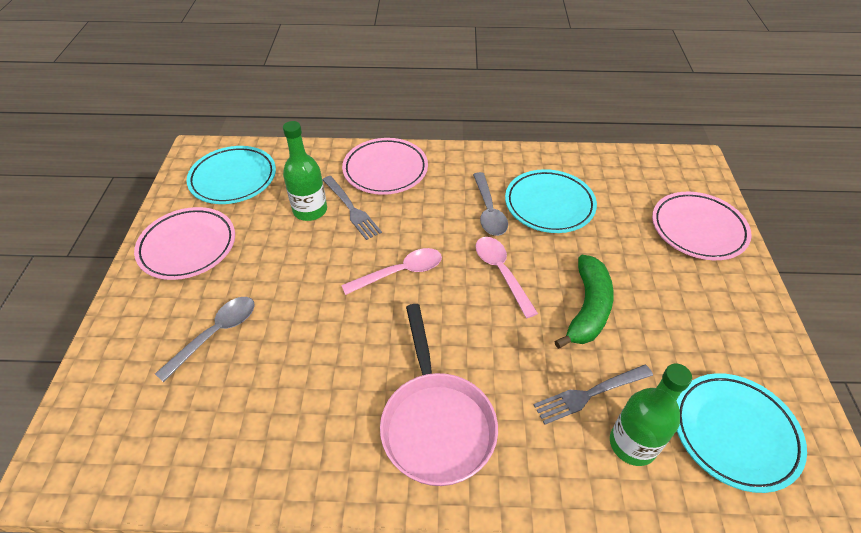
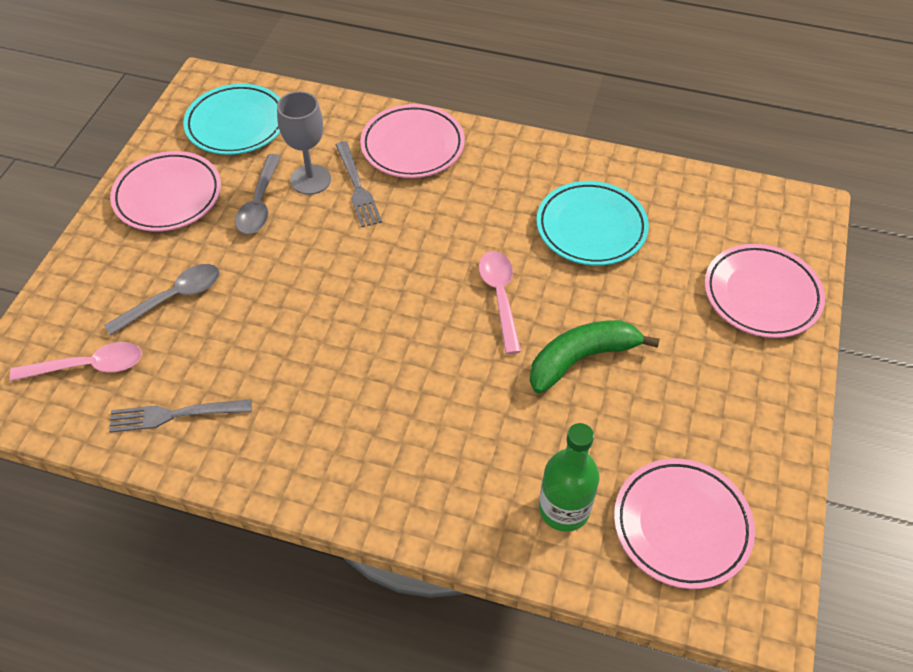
camera: 15 degrees right, 5 degrees up
(310, 210) = (310, 179): green bottle -> grey goblet
(400, 272) = (386, 273): pink spoon -> pink spoon (88, 366)
(436, 423) = (367, 439): pink pan -> none
(488, 211) = (515, 221): grey spoon -> grey spoon (259, 203)
(588, 308) = (581, 359): green banana -> green banana turned 150 degrees counterclockwise
(590, 394) = (541, 449): grey fork -> grey fork (175, 415)
(734, 433) = (681, 526): turquoise plate -> pink plate

